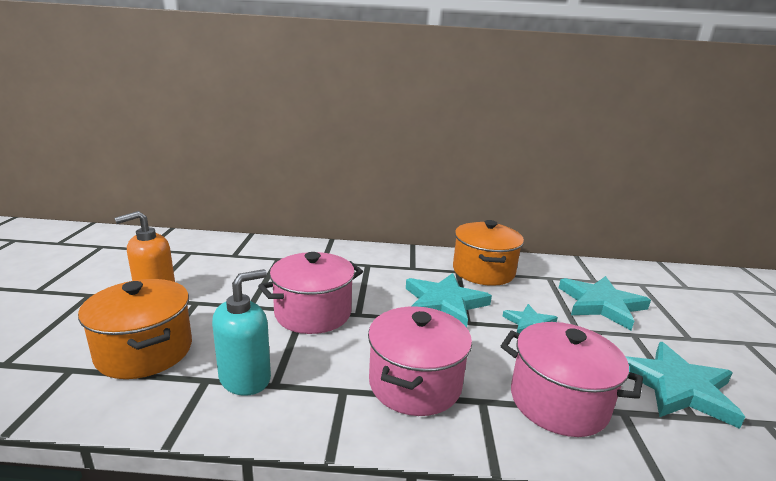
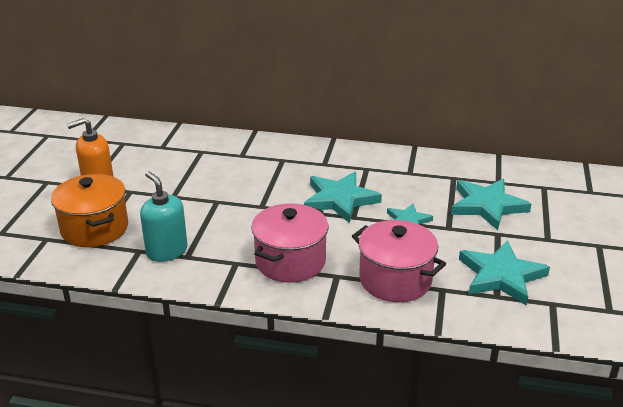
camera: 10 degrees right, 10 degrees up
(245, 378) = (166, 251): turquoise soap dispenser -> turquoise soap dispenser turned 90 degrees counterclockwise
(313, 313) = (224, 204): pink pot -> none
(483, 271) = (391, 169): orange pot -> none

